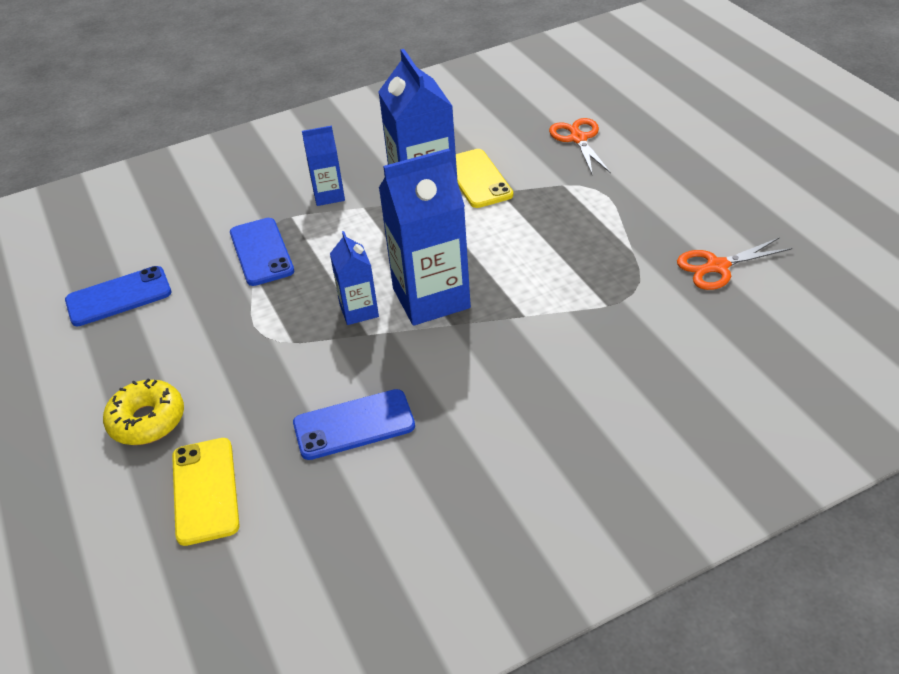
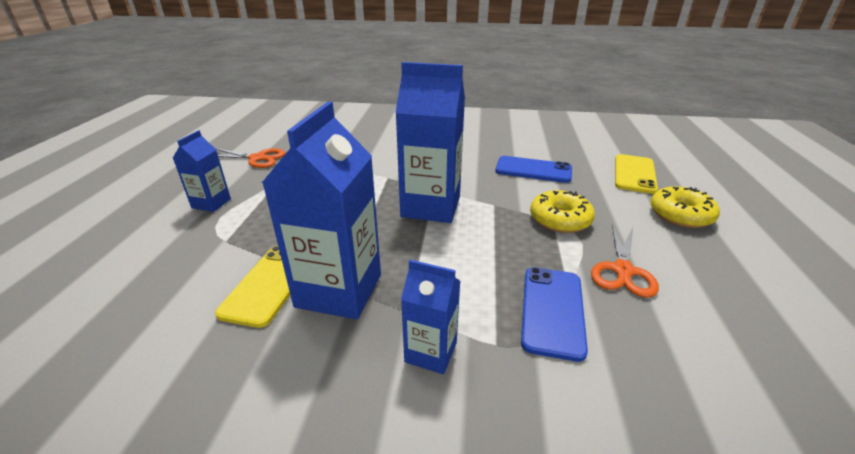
camera: 150 degrees left, 10 degrees down
(119, 297) = (743, 333): blue phone -> none
(285, 346) = (560, 219): none -> yellow donut
(359, 311) = (489, 220): blue carton -> blue carton (211, 203)
(578, 139) = (126, 278): orange scissors -> orange scissors (623, 270)

